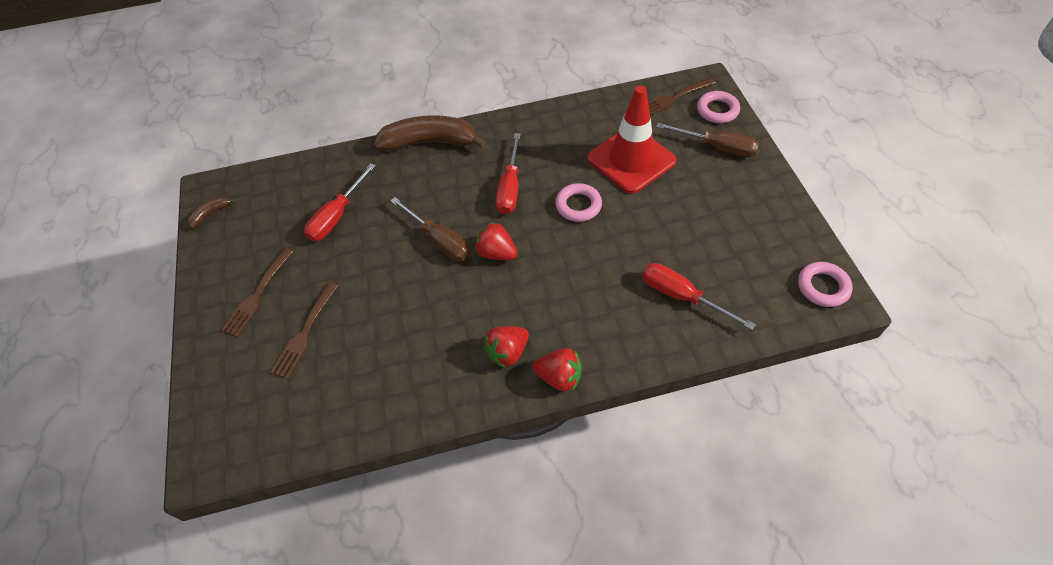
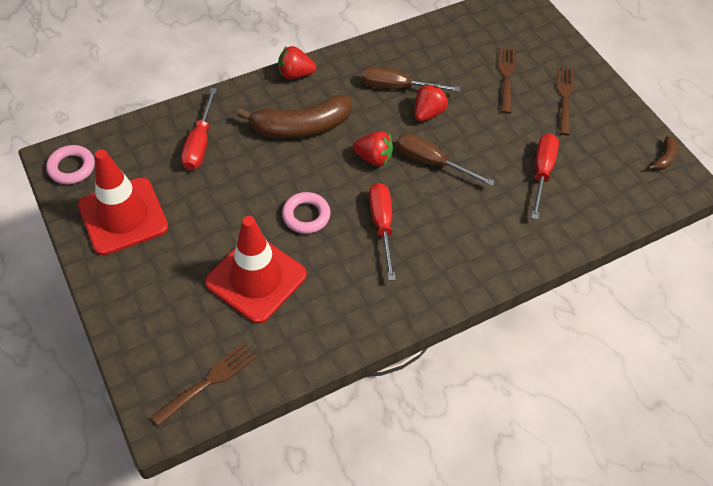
camera: 160 degrees right, 0 degrees up
(430, 142) = (491, 269): brown banana -> brown banana (301, 127)
(507, 352) = (340, 84): red strawberry -> red strawberry (428, 113)
(682, 296) = (200, 143): red screwdriver -> red screwdriver turned 75 degrees clockwise
(717, 110) = (151, 369): pink ring -> none
(717, 147) = (156, 310): brown screwdriver -> brown screwdriver (397, 87)
(757, 228) = (123, 216): none -> red traffic cone

